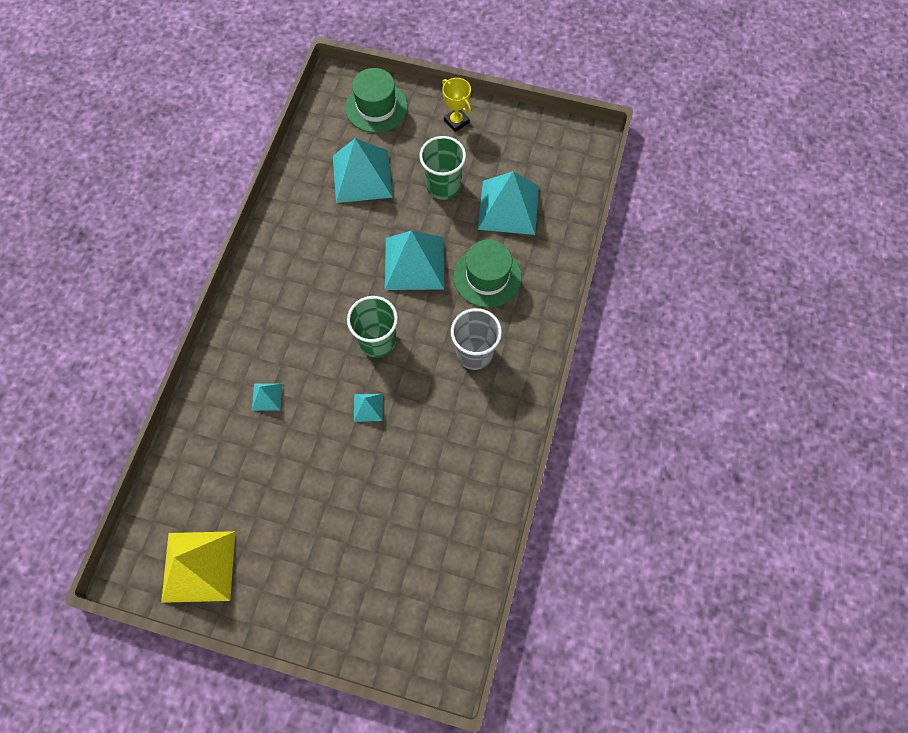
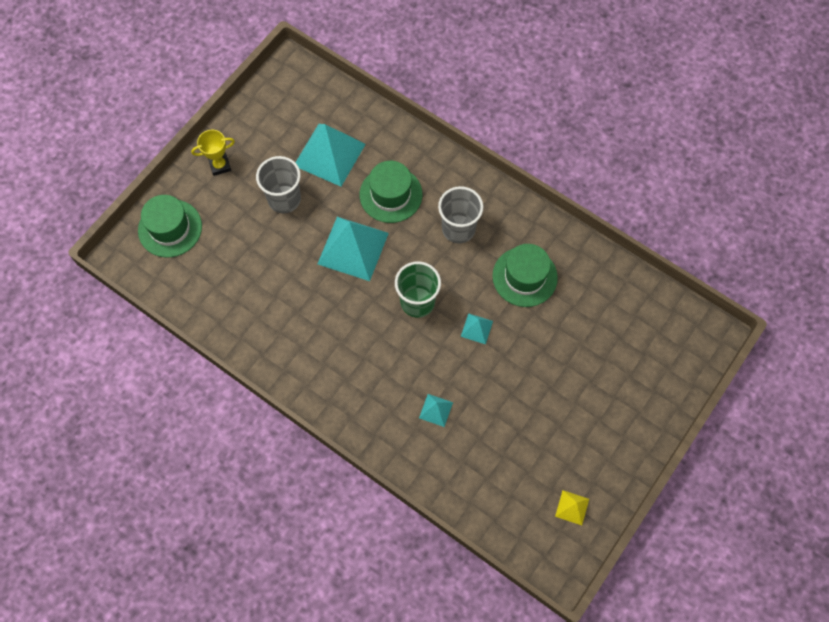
camera: 70 degrees left, 0 degrees up
(198, 566) = (572, 507): yellow pyramid -> yellow pyramid, size x0.46
(362, 176) = (242, 264): turquoise pyramid -> none
(443, 186) = (284, 199): green cup -> grey cup
(444, 437) = (524, 277): none -> green hat

